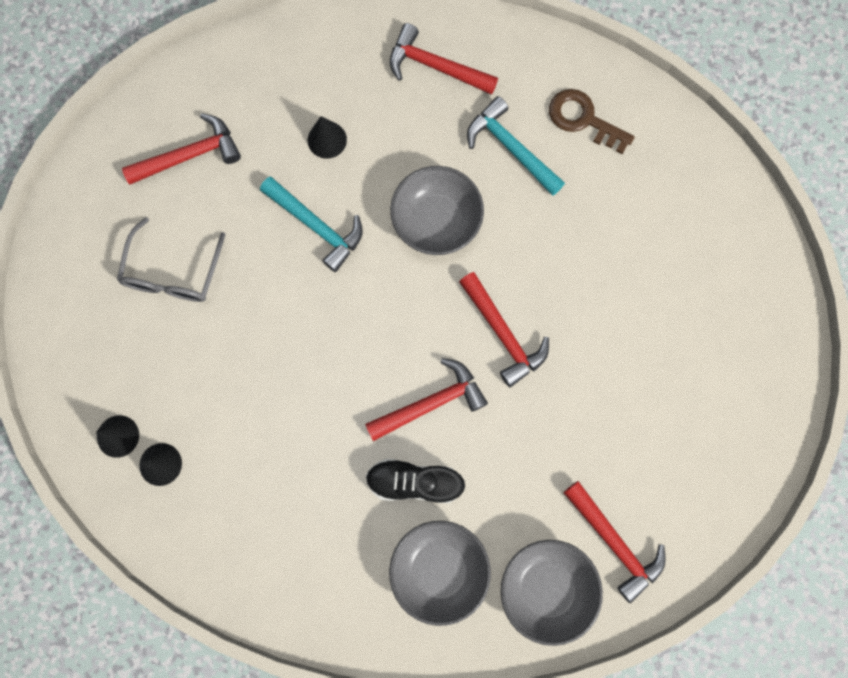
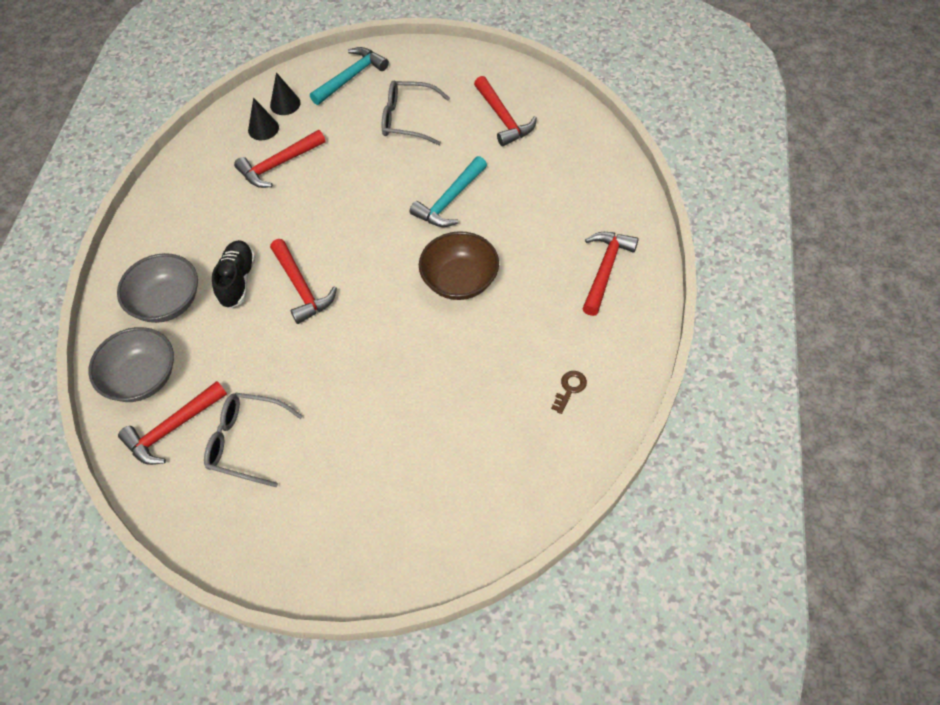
camera: 90 degrees right, 20 degrees down
(327, 140) = (526, 200): black cone -> none
(436, 221) = (460, 280): grey bowl -> brown bowl
(503, 334) = (359, 335): red hammer -> red hammer (278, 165)
(510, 148) = (533, 331): turquoise hammer -> turquoise hammer (351, 77)
(583, 119) = (569, 389): brown key -> brown key, size x0.58
(634, 455) = (247, 442): none -> grey glasses

